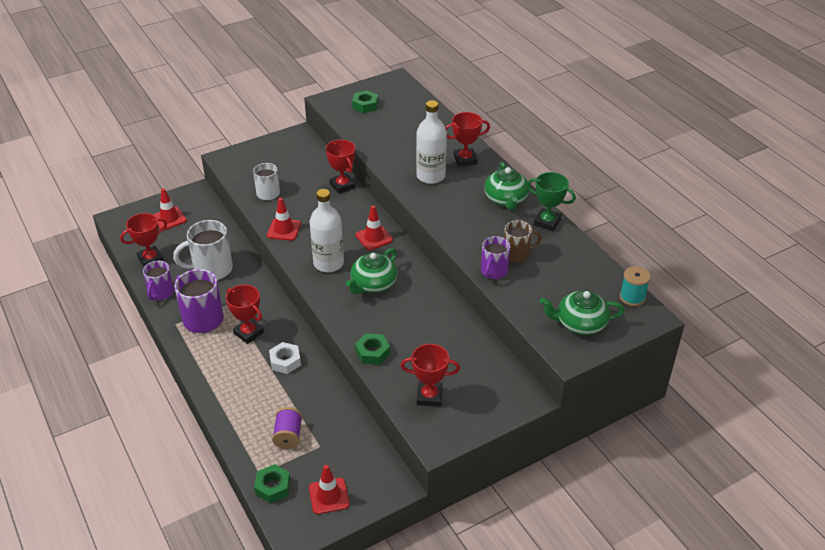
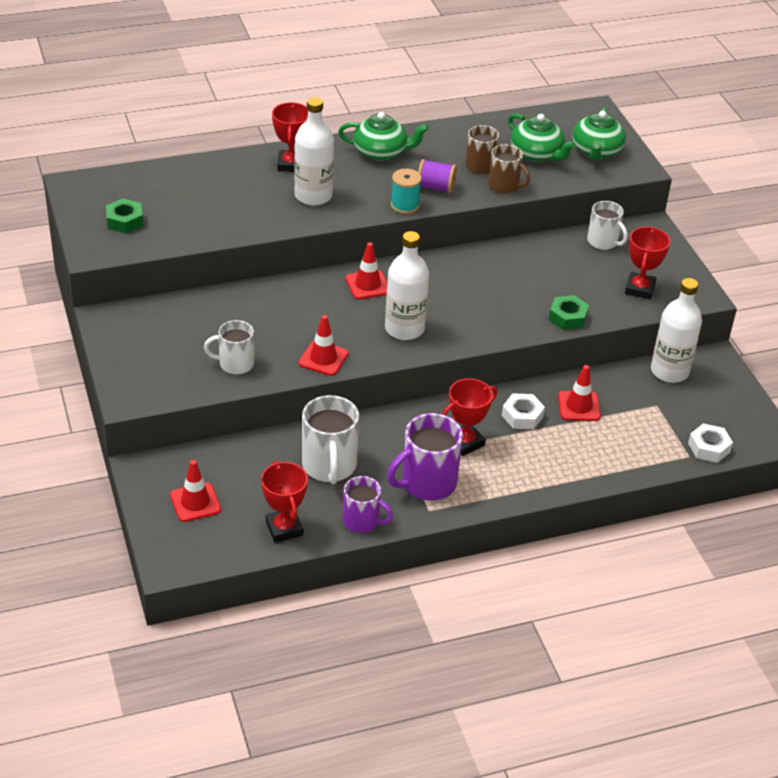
camera: 80 degrees left, 0 degrees up
(273, 487) = (709, 448): green nut -> white nut
(288, 436) = (639, 427): purple spool -> purple spool (435, 187)
(329, 496) = (724, 407): red traffic cone -> red traffic cone (579, 406)
(342, 186) = (249, 295): red trophy -> none
(367, 452) = (669, 371): none -> white bottle
(373, 284) = (454, 299): green teapot -> green teapot (537, 154)
(488, 365) = (603, 242): none -> white mug
(493, 272) = (504, 186): purple mug -> brown mug
(547, 222) = (432, 134): green trophy -> none
(632, 297) = (565, 112): turquoise spool -> turquoise spool (405, 205)

